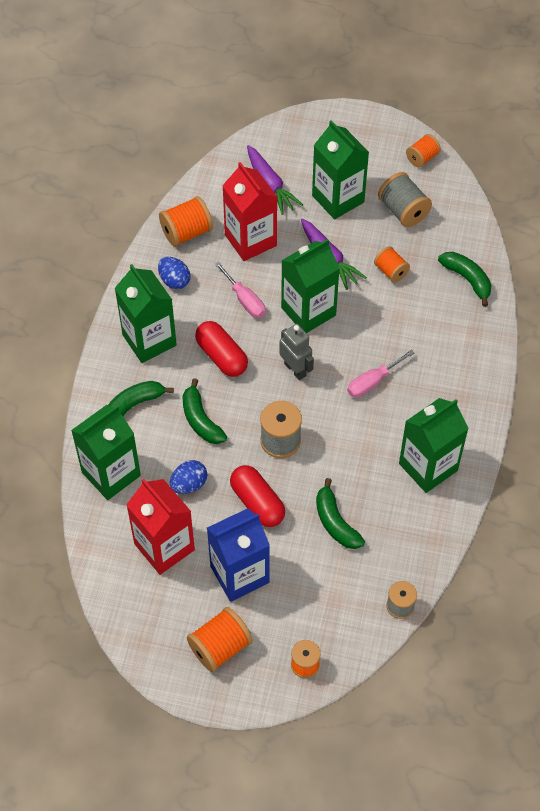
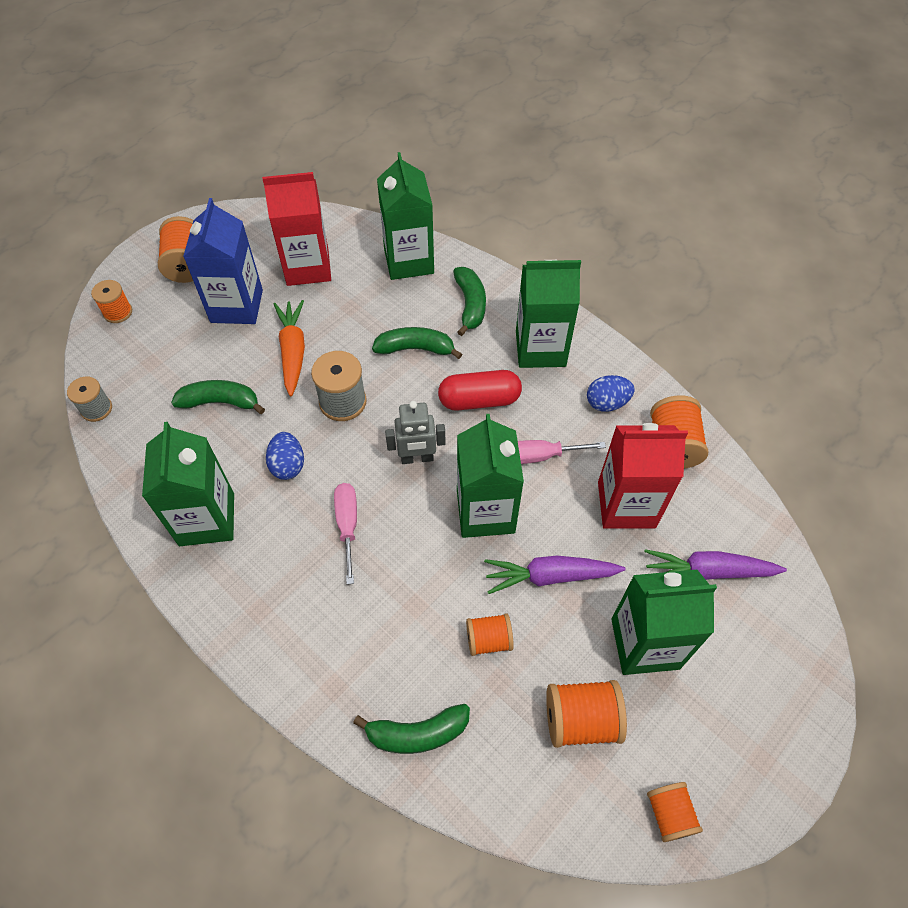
camera: 120 degrees right, 0 degrees up
(189, 484) = (353, 310): blue egg -> blue egg (288, 465)
(257, 502) = (293, 351): red capsule -> orange carrot
(403, 211) = (581, 720): grey spool -> orange spool

